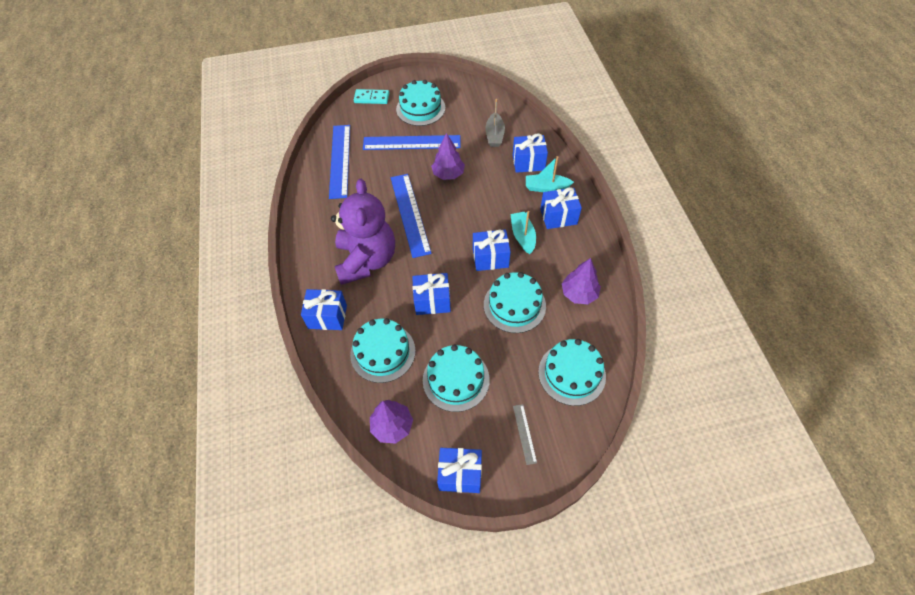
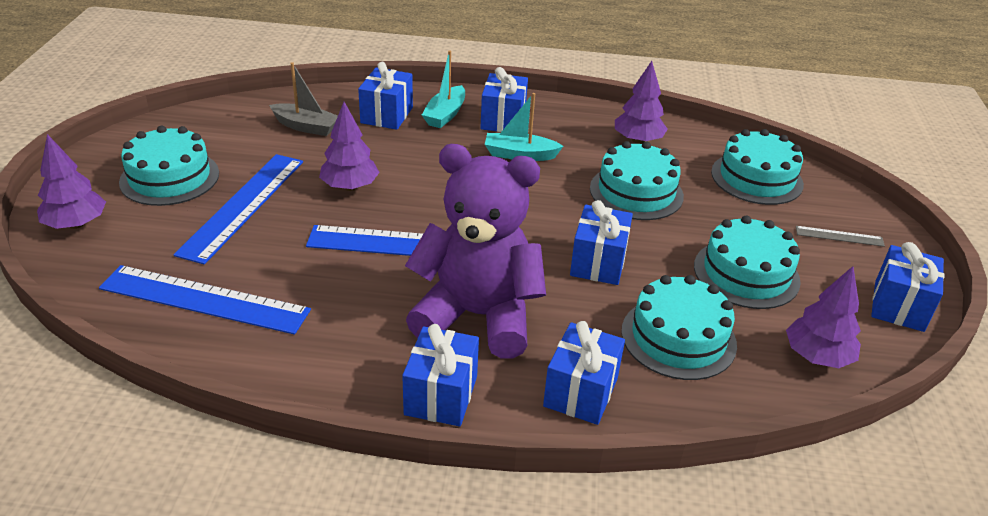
camera: 75 degrees left, 20 degrees down
(371, 98) = (76, 224): turquoise domino -> purple tree
(490, 258) = (543, 190): blue gift -> blue gift (441, 395)

